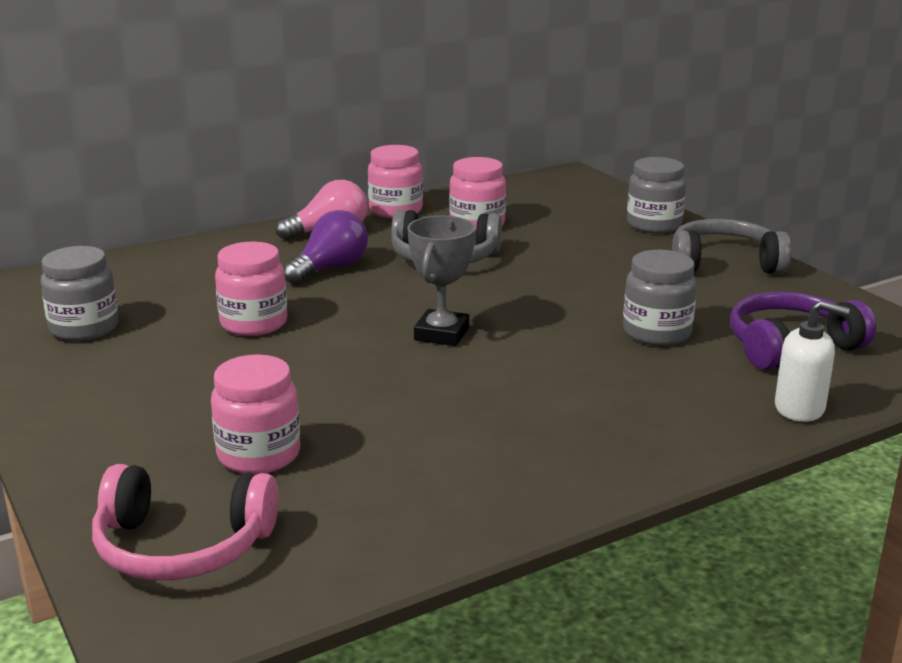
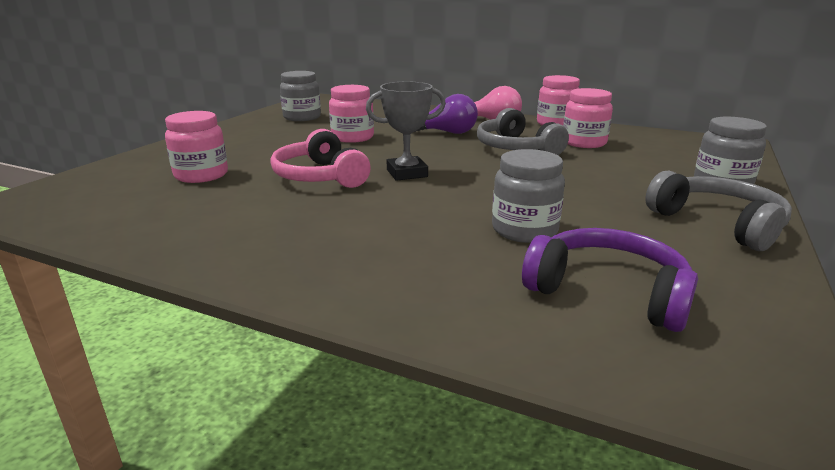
camera: 55 degrees right, 0 degrees up
(182, 546) = (91, 186): pink headphones -> pink headphones (320, 176)
(800, 408) = (478, 328): white soap dispenser -> none

